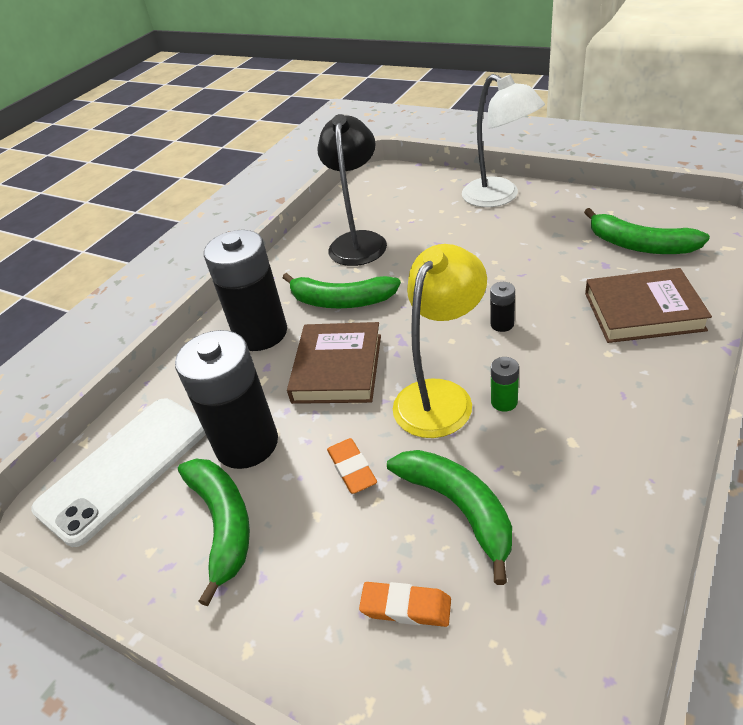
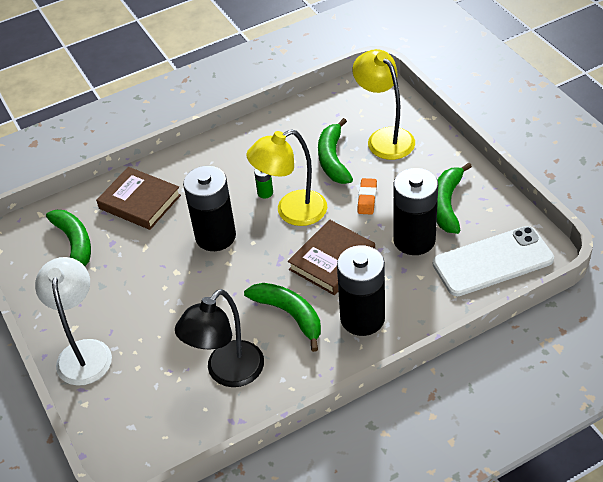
camera: 150 degrees left, 5 degrees up
(406, 607) = (384, 138): orange eraser -> yellow lamp
(502, 324) = (215, 236): black battery -> black battery, size x2.46

